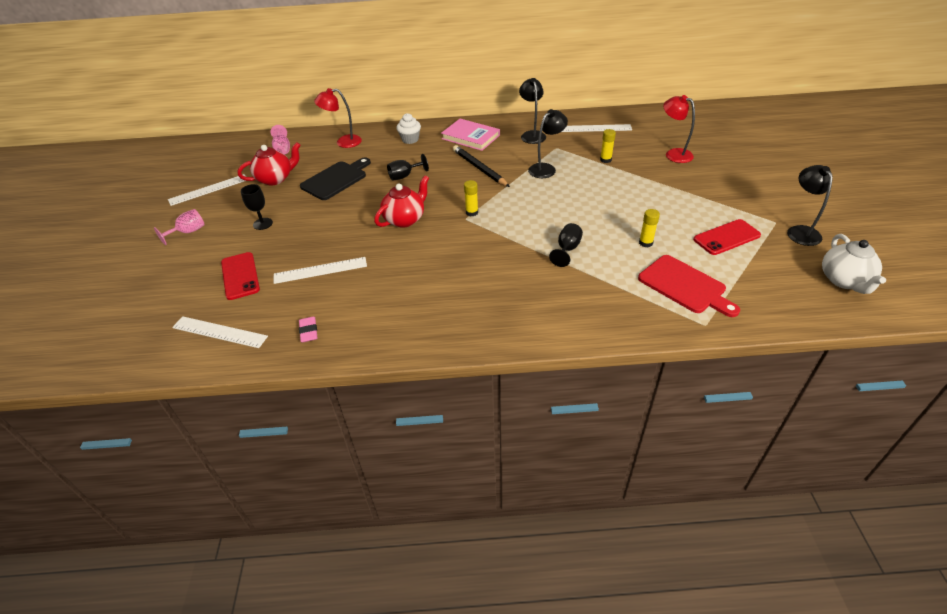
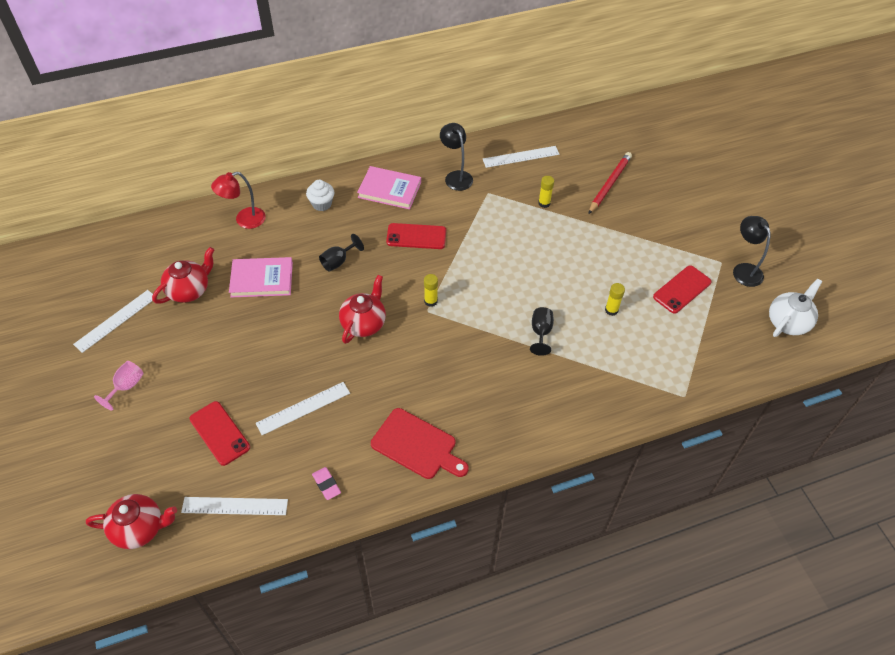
camera: 20 degrees left, 10 degrees up
(131, 333) = (139, 528): none -> red teapot
(262, 224) = (208, 358): black goblet -> none
(282, 149) = (174, 242): pink goblet -> none
(336, 179) = (262, 279): black cutting board -> pink book
(479, 168) = (416, 236): black pencil -> red phone
(546, 168) = (487, 225): black lamp -> none
(673, 154) = (609, 184): red lamp -> red pencil
(685, 286) = (658, 355): red cutting board -> red cutting board (417, 445)
(844, 280) = (788, 322): white teapot -> white teapot turned 120 degrees counterclockwise

